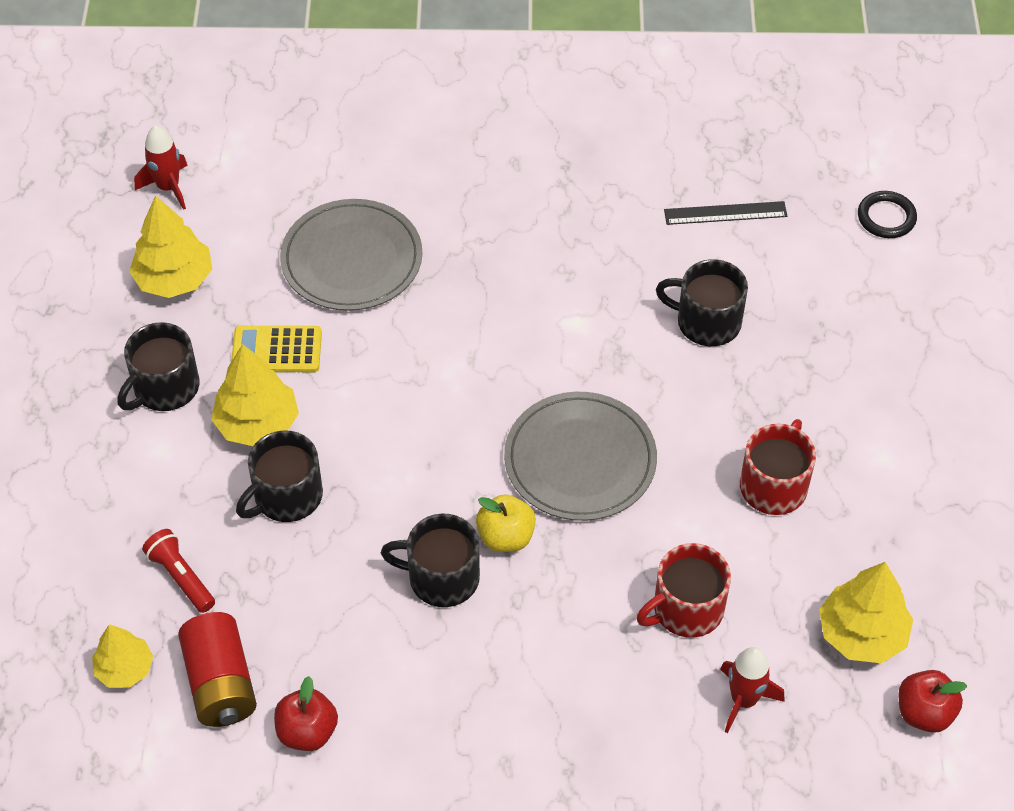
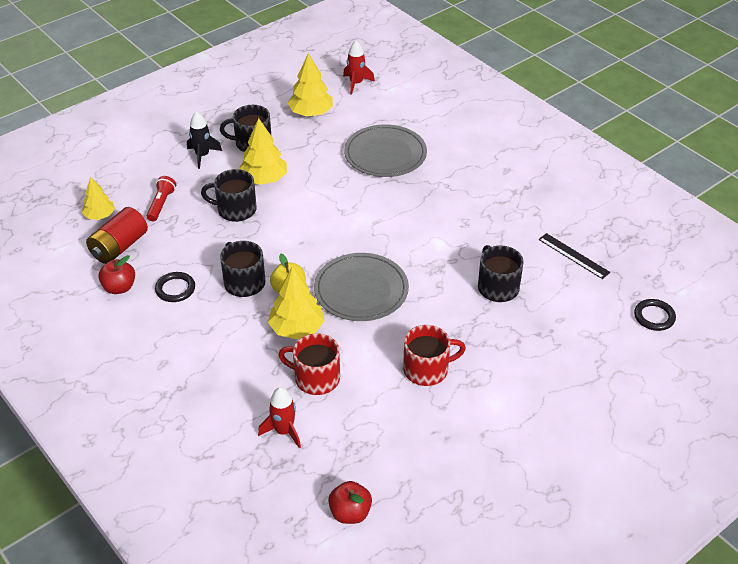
camera: 50 degrees right, 10 degrees down
(126, 462) = (202, 155): none -> black rocket
(276, 350) = (309, 162): yellow calculator -> none
(377, 665) = (175, 289): none -> black ring
(861, 634) = (373, 457): yellow tree -> yellow tree (296, 328)

